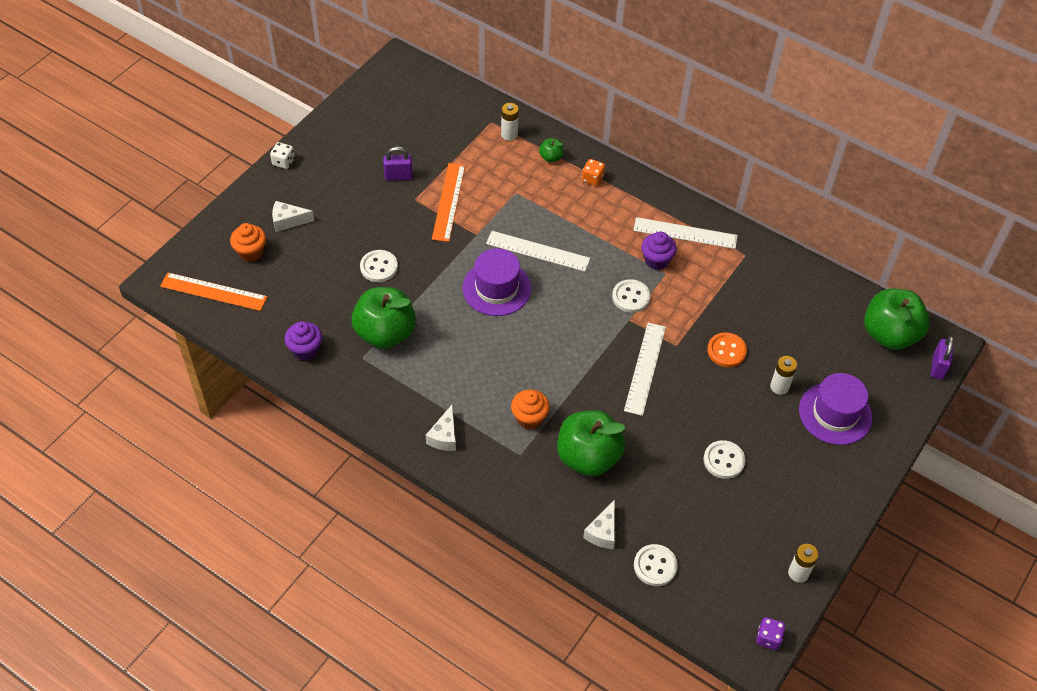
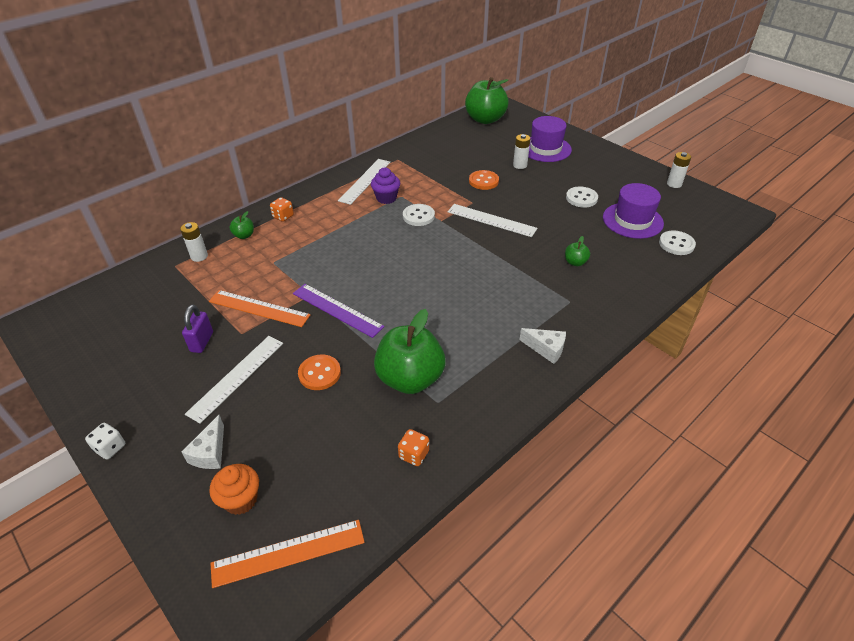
camera: 75 degrees left, 10 degrees down
(213, 292) = (288, 553): orange ruler -> orange ruler turned 45 degrees clockwise
(305, 350) = (414, 454): purple cupcake -> orange dice
(379, 267) = (319, 373): white button -> orange button
(460, 260) = (337, 310): none -> purple ruler
(496, 288) = (381, 290): purple hat -> purple hat (632, 220)
(529, 418) = (532, 290): orange cupcake -> none
(538, 251) = (348, 259): white ruler -> white ruler (236, 377)
(588, 457) = (575, 262): green apple -> green apple, size x0.43
(603, 532) = (647, 265): white cheese -> none
(768, 638) = (728, 204): purple dice -> none
(938, 367) = (514, 109): purple padlock -> none

